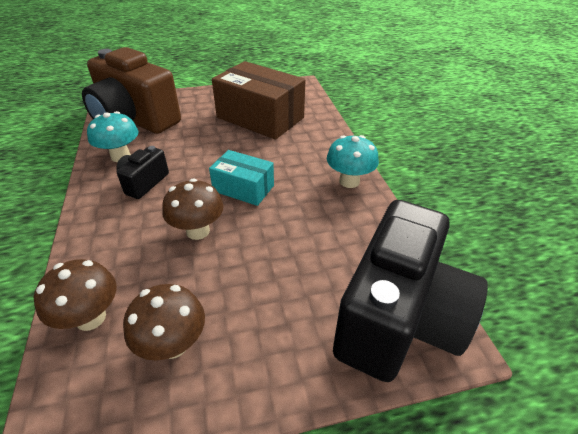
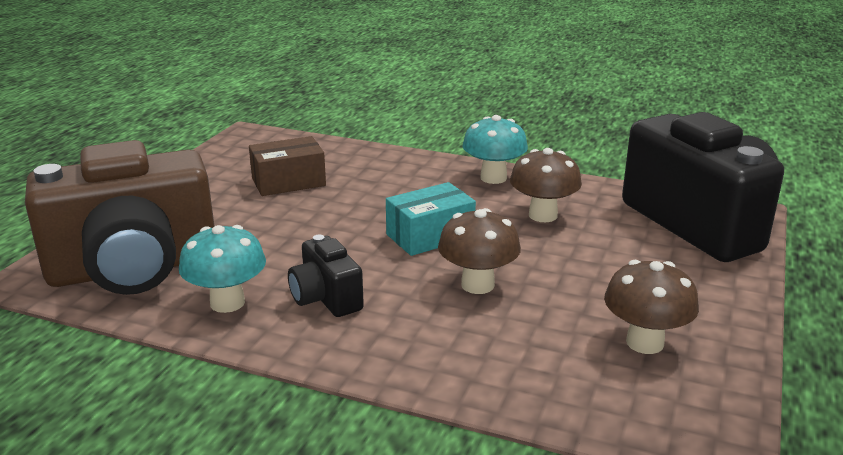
camera: 55 degrees left, 15 degrees down
(91, 318) = (560, 389): brown mushroom -> brown mushroom (543, 215)
(260, 117) = (288, 182): brown box -> brown box, size x0.56

